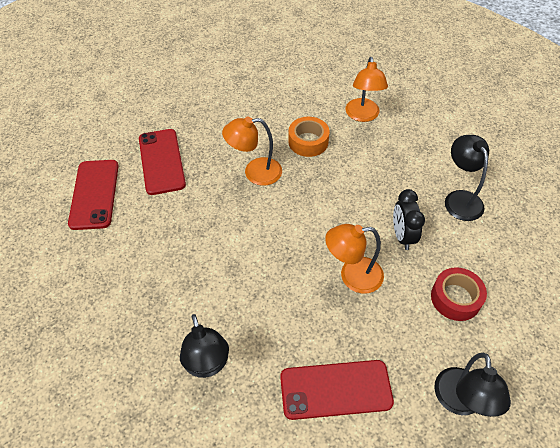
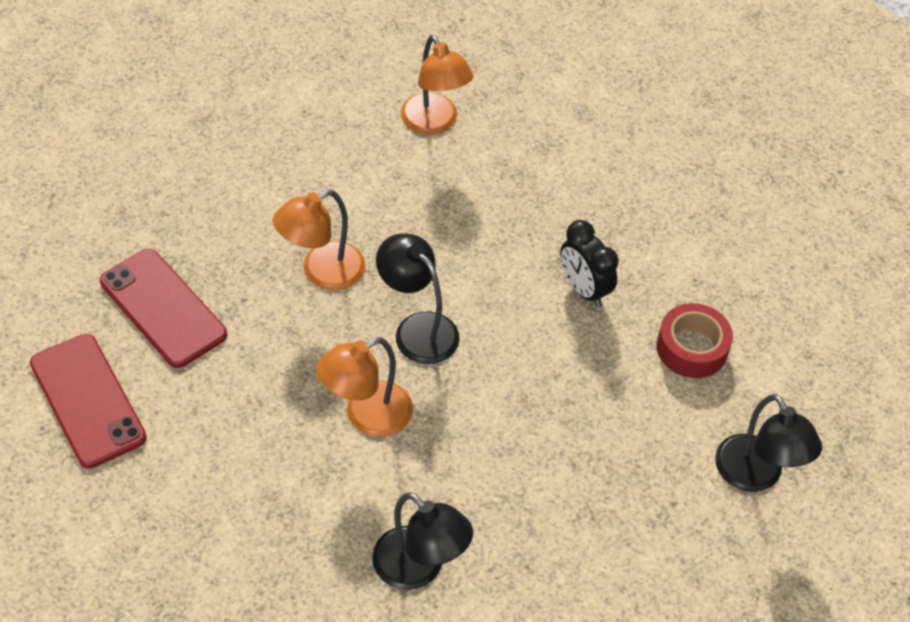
camera: 30 degrees left, 0 degrees up
(308, 142) = (375, 194): orange tape -> none
(335, 389) = (601, 526): red phone -> none
(352, 276) = (546, 372): orange lamp -> orange lamp (366, 416)
(460, 199) = (634, 206): black lamp -> black lamp (417, 329)

